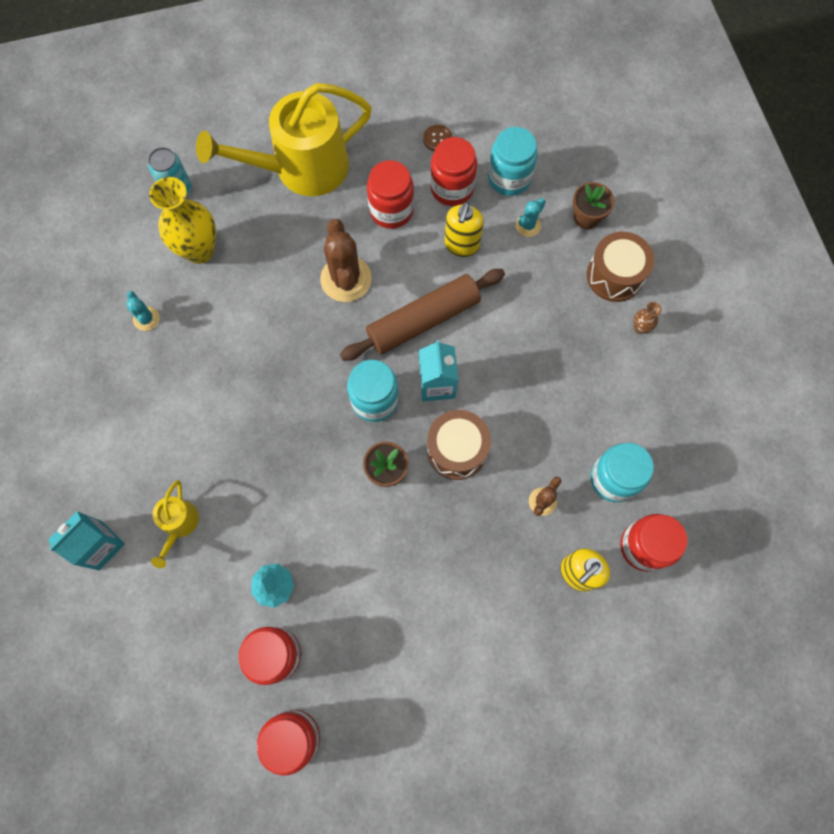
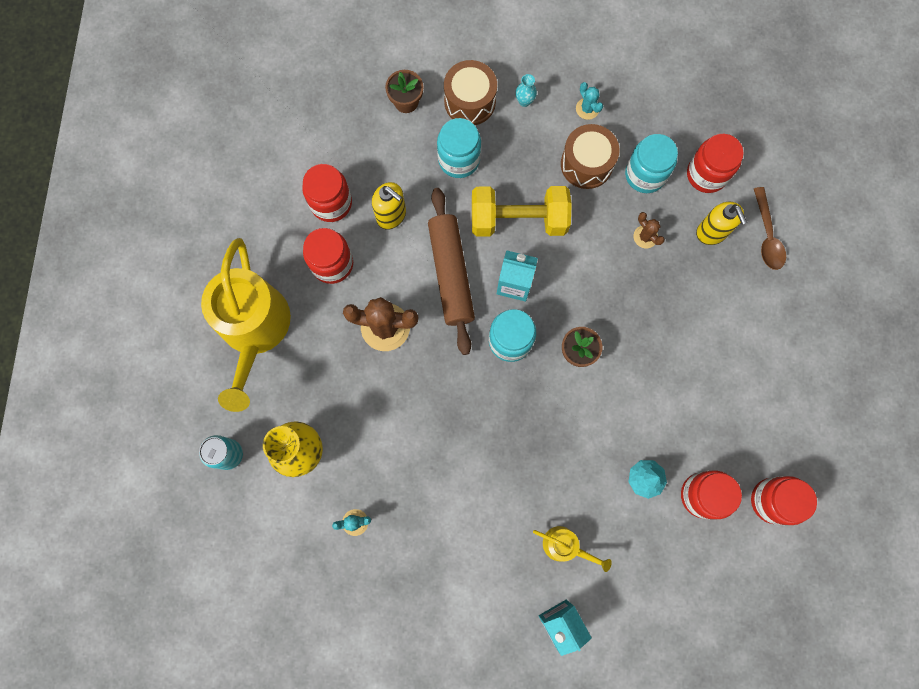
camera: 70 degrees left, 5 degrees up
(437, 139) = (275, 197): brown button -> none
(457, 450) = (578, 288): brown drum -> brown drum (586, 164)
(507, 365) = (518, 219): none -> yellow dumbbell
(509, 178) = (341, 150): turquoise jar -> turquoise jar (459, 159)
(528, 225) = (394, 153): turquoise cactus -> turquoise cactus (587, 109)
(600, 638) = (767, 235): none -> brown spoon
(640, 328) = (524, 101): brown vase -> turquoise vase

